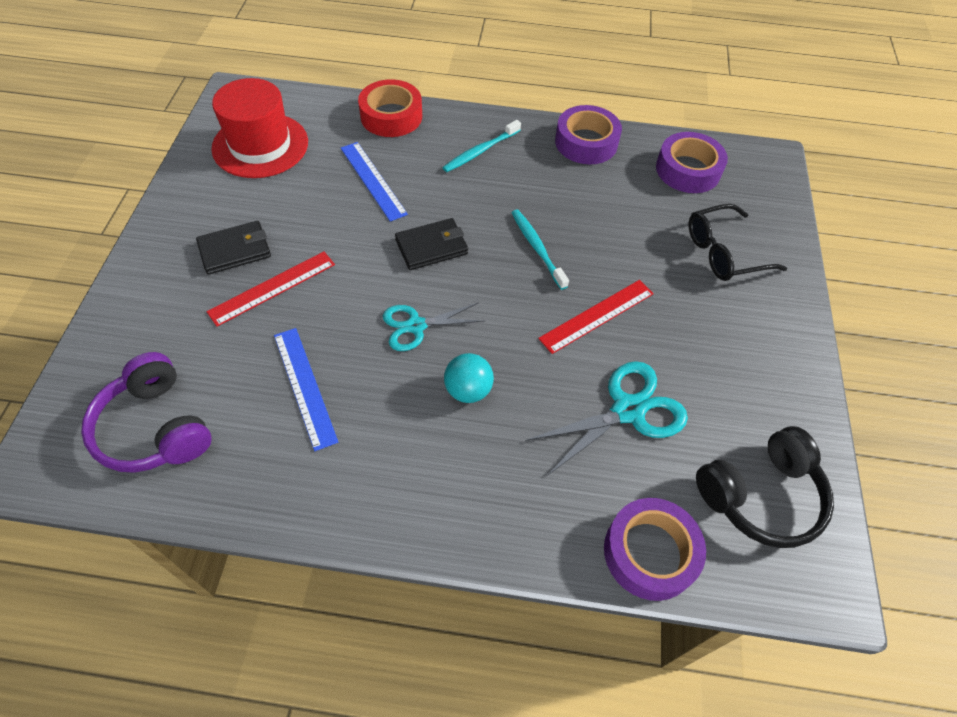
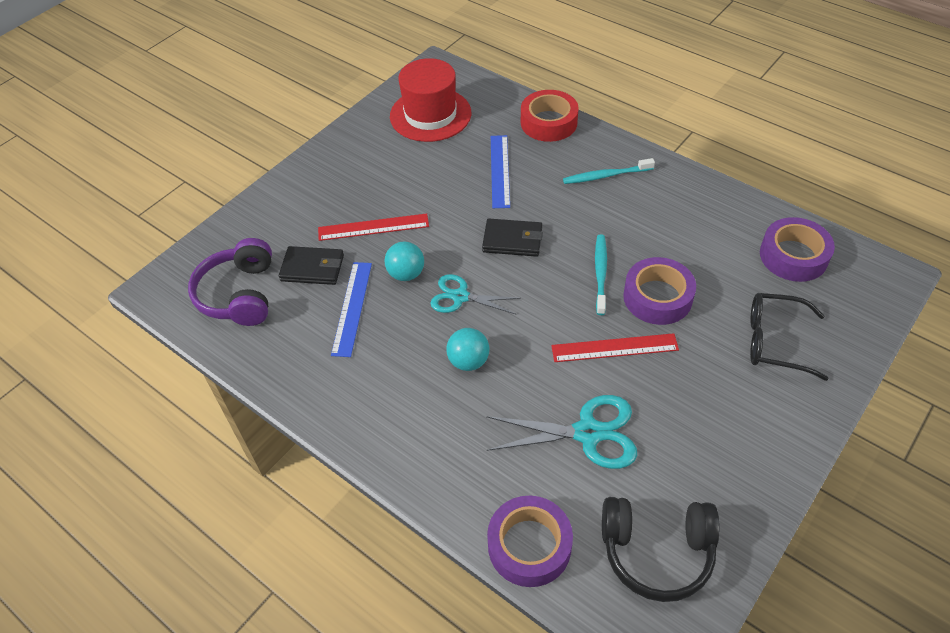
camera: 35 degrees right, 5 degrees down
(235, 250) = (364, 189): black wallet -> black wallet (312, 268)
(342, 324) = (406, 274): none -> turquoise ball
(586, 142) = (709, 199): purple tape -> purple tape (657, 297)

